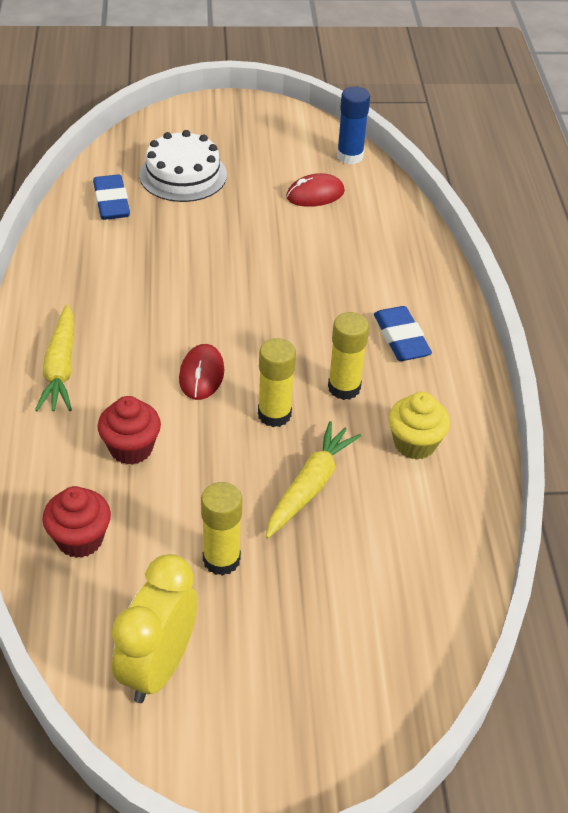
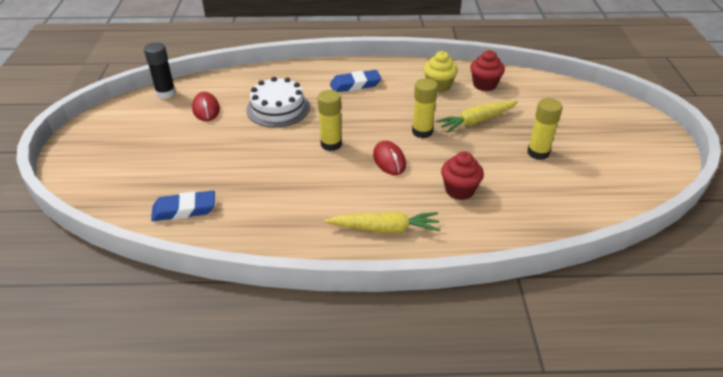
camera: 85 degrees left, 5 degrees down
(80, 539) = (540, 210): red cupcake -> red cupcake (484, 85)
(158, 667) = (618, 175): yellow clock -> none
(183, 175) = (160, 170): white cake -> white cake (278, 108)
(201, 375) = (389, 160): red mouse -> red mouse turned 60 degrees clockwise
(310, 486) = (476, 121): yellow carrot -> yellow carrot turned 60 degrees counterclockwise
(344, 388) = (397, 106): yellow glue stick -> yellow glue stick (331, 144)
(350, 156) = (166, 93): blue glue stick -> black glue stick

